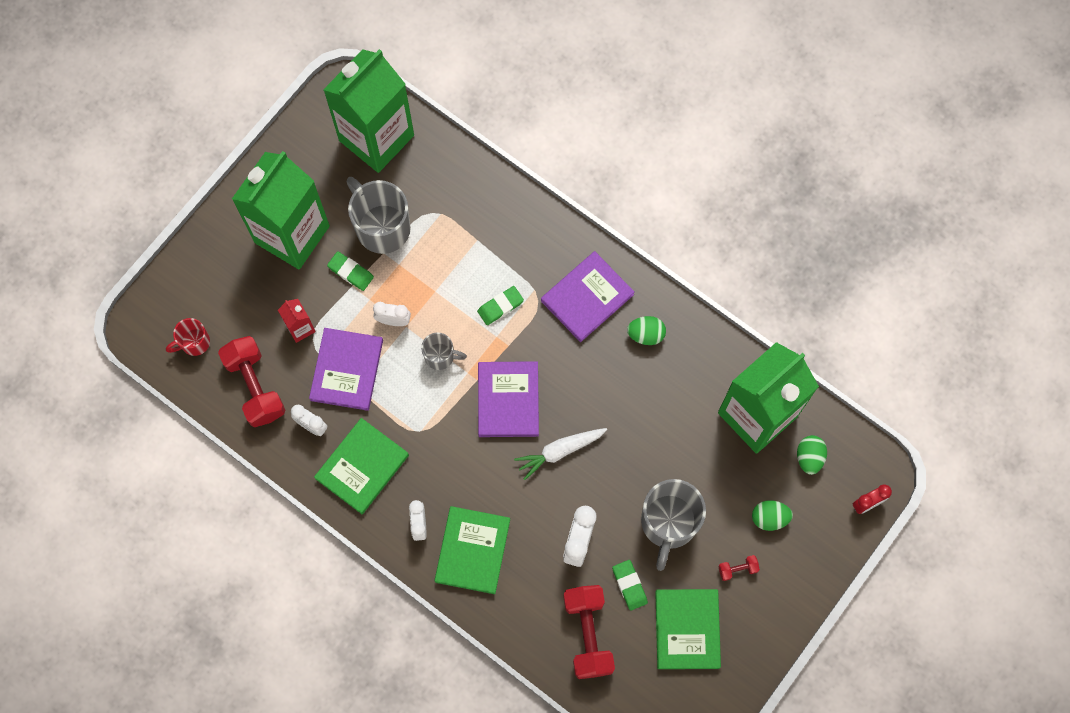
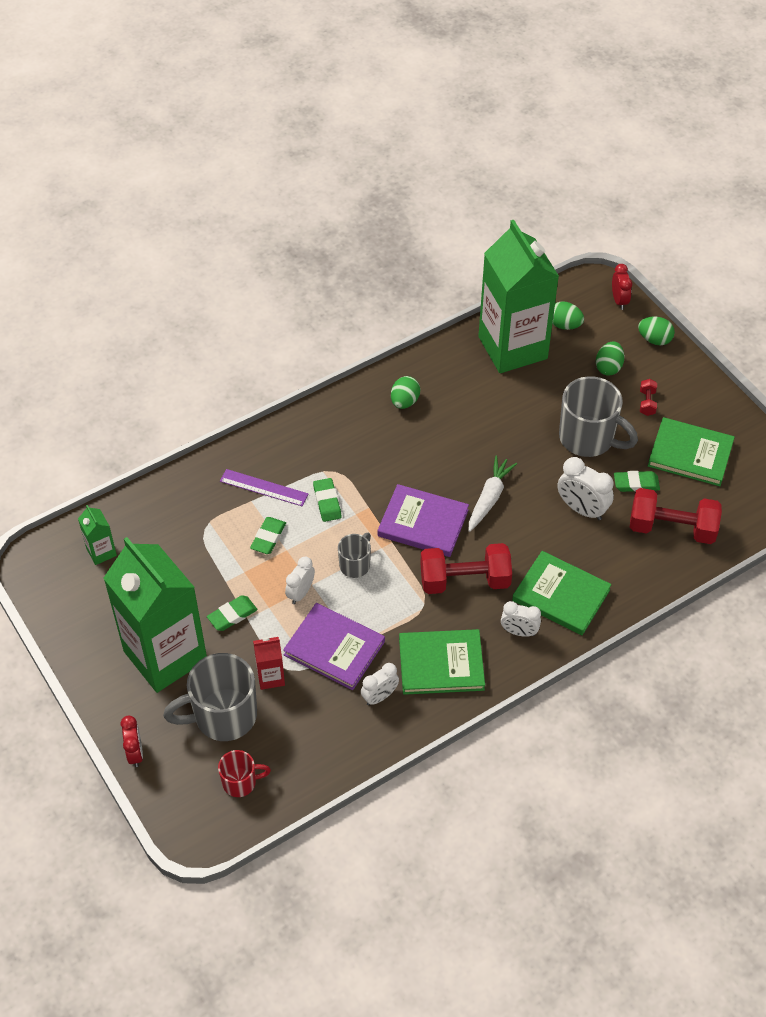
camera: 70 degrees left, 20 degrees down
(194, 249) = (135, 753): none -> red clock
(194, 342) = (240, 782): red mug -> red mug turned 90 degrees counterclockwise
(255, 386) = (315, 737): red dumbbell -> red dumbbell (464, 580)
(362, 467) = (441, 664): green book -> green book turned 60 degrees counterclockwise
(376, 138) = (101, 552): green carton -> green carton, size x0.40
(382, 227) = (198, 574): grey mug -> grey mug (223, 716)
(442, 270) = (268, 537): none -> green eraser
(495, 245) = (264, 488): none -> purple ruler
(559, 451) = (489, 498): white carrot -> white carrot turned 150 degrees counterclockwise
(587, 297) = (349, 433): purple book -> none
(827, 554) = (654, 339): none -> green egg

